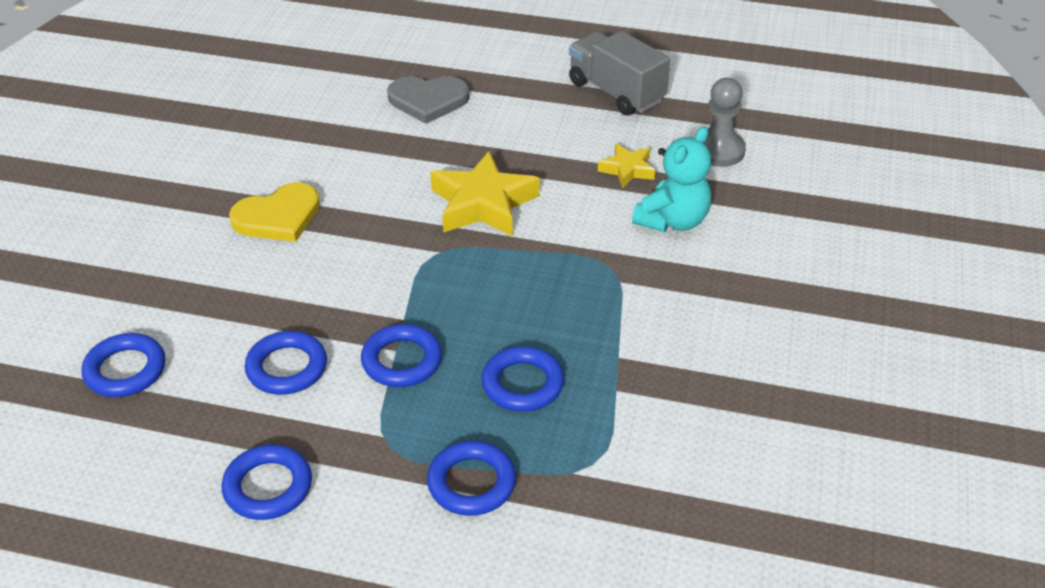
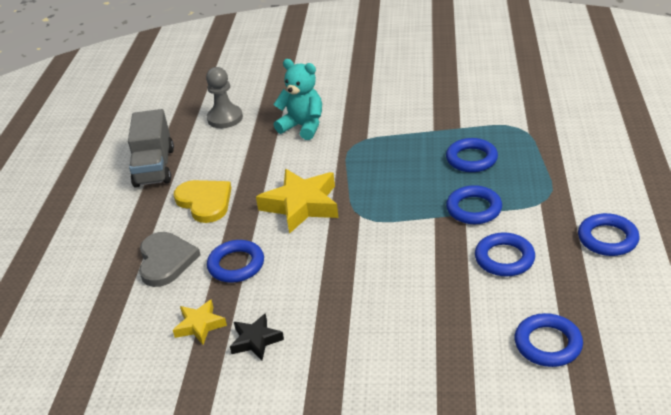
camera: 95 degrees left, 5 degrees down
(269, 155) = (256, 340): none -> black star
(278, 217) = (341, 310): yellow heart -> yellow heart (205, 202)
(471, 483) = (556, 163): blue ring -> blue ring (236, 265)
(616, 92) = (154, 167): grey truck -> grey truck turned 45 degrees counterclockwise
(627, 170) = (251, 150): yellow star -> yellow star (200, 325)

